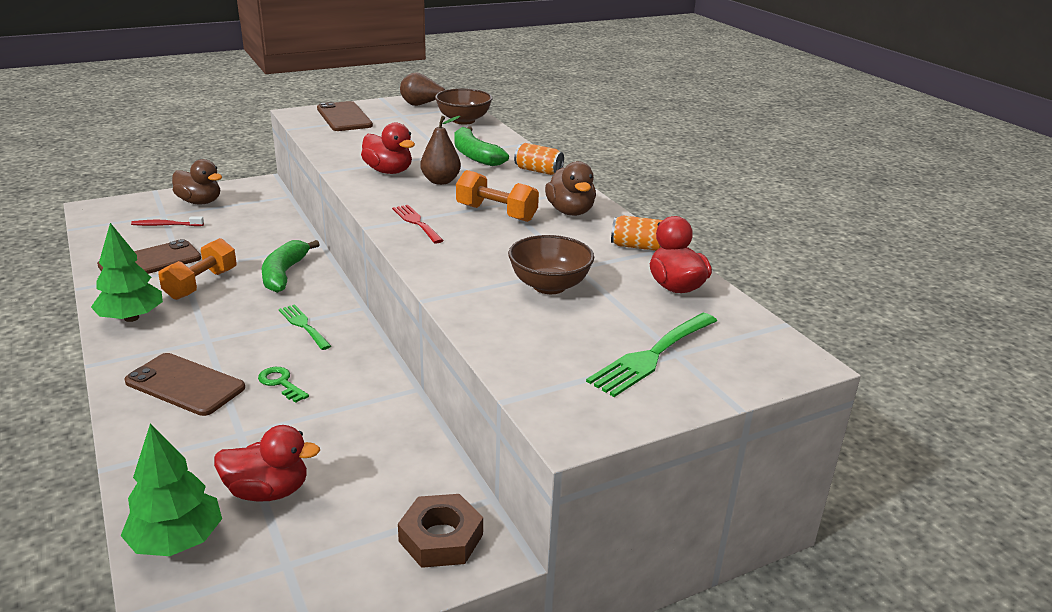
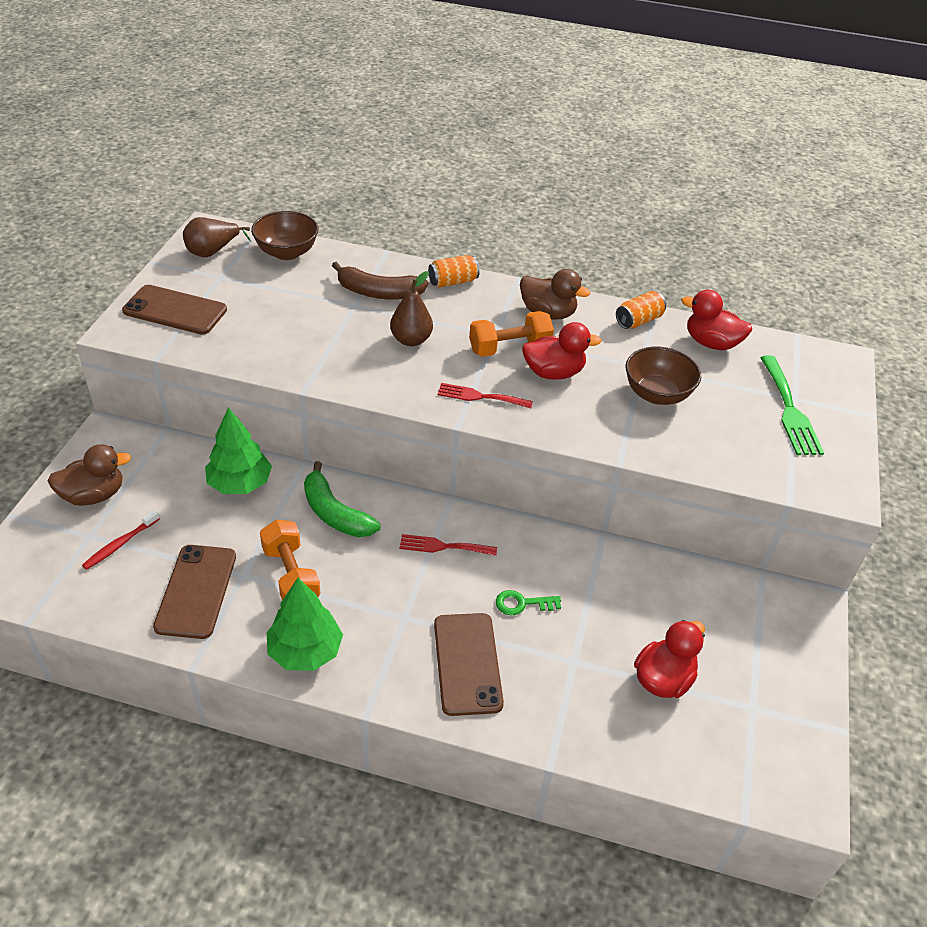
camera: 50 degrees left, 15 degrees up
(177, 541) = (682, 756): green tree -> green tree (240, 484)
(185, 385) = (467, 663): brown phone -> brown phone turned 75 degrees counterclockwise
(303, 325) = (443, 546): green fork -> red fork
(388, 171) = (352, 355): red duck -> red duck (553, 373)
(441, 538) = (783, 617): brown nut -> none
(475, 155) = (378, 293): green banana -> brown banana

